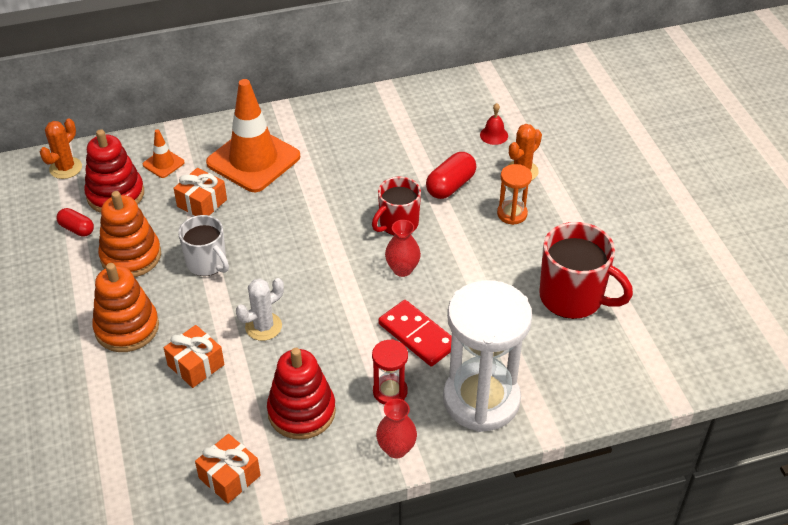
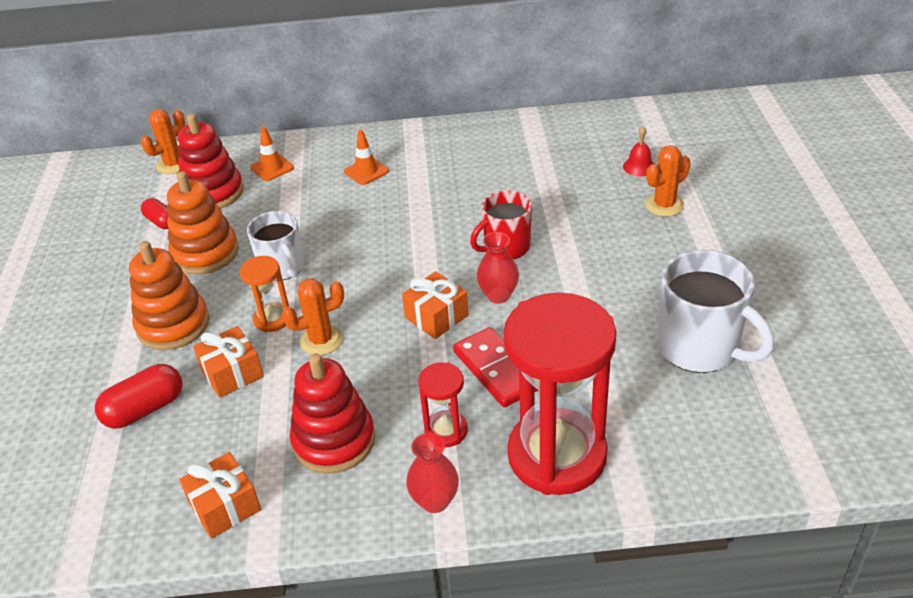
camera: 15 degrees right, 5 degrees down
(202, 203) = (298, 208): orange gift -> orange gift (436, 316)
(253, 160) = (366, 171): orange traffic cone -> orange traffic cone, size x0.44
(263, 326) = (321, 340): white cactus -> orange cactus
(450, 186) = (577, 213): red capsule -> red capsule (145, 409)
(481, 400) = (557, 455): white hourglass -> red hourglass
(512, 214) = (642, 248): orange hourglass -> orange hourglass (272, 319)
(573, 297) = (700, 348): red mug -> white mug

